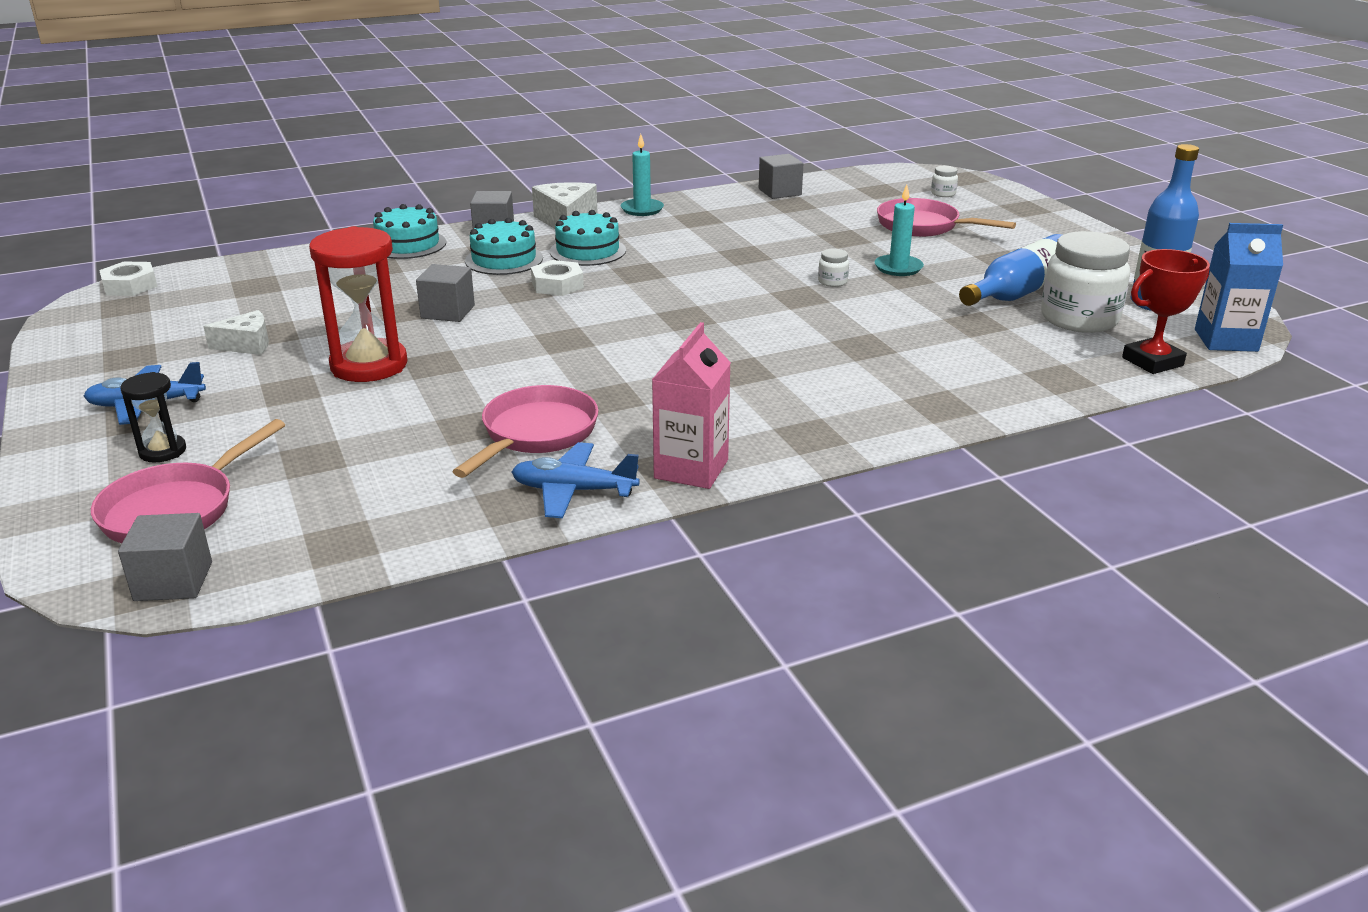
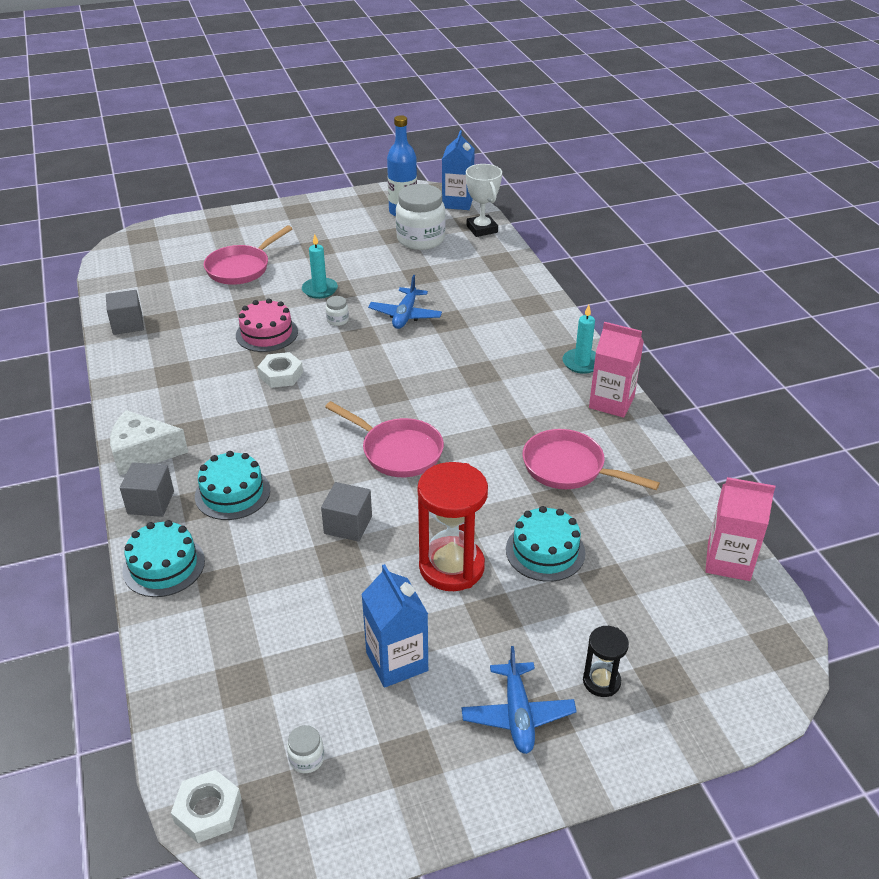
camera: 85 degrees left, 10 degrees up
(173, 581) = (774, 633): grey cube -> none
(176, 509) = (687, 652): pink pan -> pink pan (398, 451)
(247, 345) = (397, 661): white cheese -> blue carton
(323, 553) = (728, 561): none -> pink carton
(557, 285) = (304, 458): white nut -> white nut (281, 375)
(573, 491) = (641, 451): blue plane -> blue plane (405, 315)
(587, 251) = (230, 440): turquoise cake -> turquoise cake (545, 551)
(642, 209) = (134, 404): turquoise candle -> turquoise candle (581, 363)
(787, 250) = (267, 333): none -> pink cake
(943, 194) = (174, 249): white jar -> white jar (307, 759)
(1019, 292) = (375, 251): blue bottle -> none
(1152, 362) = (482, 229): red trophy -> white trophy

